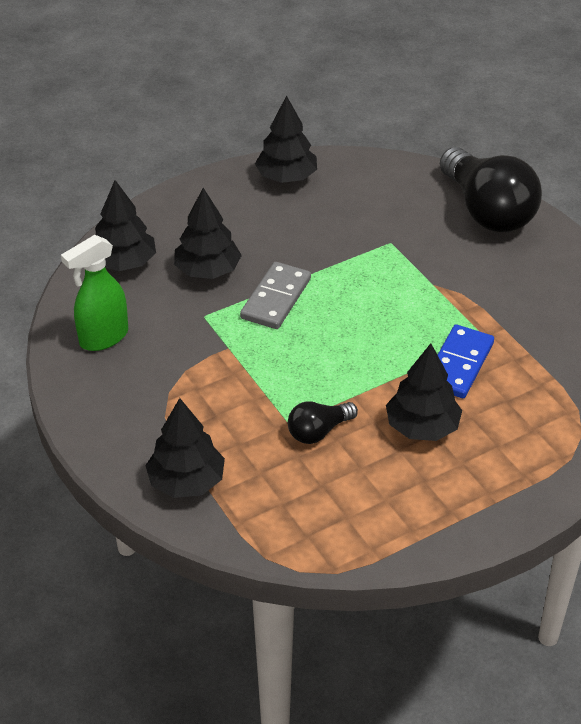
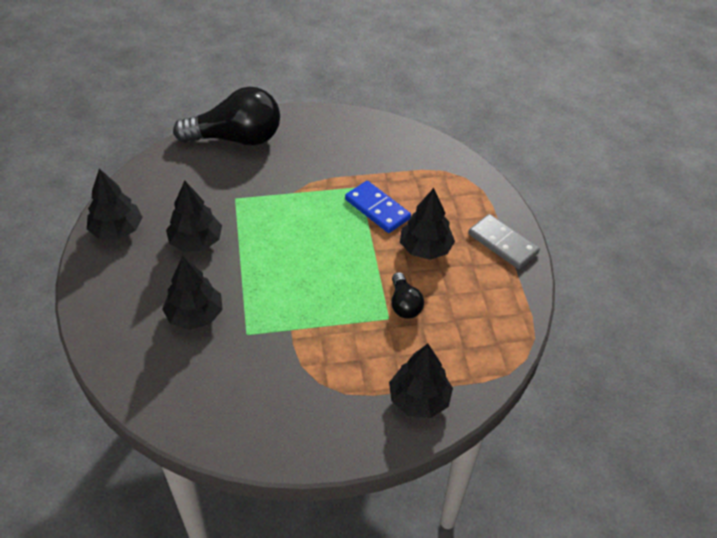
camera: 70 degrees left, 5 degrees up
(103, 338) = (232, 410): green spray bottle -> none
(124, 263) = (147, 369): black tree -> black tree (196, 241)
(276, 298) = (254, 283): grey domino -> grey domino (502, 244)

